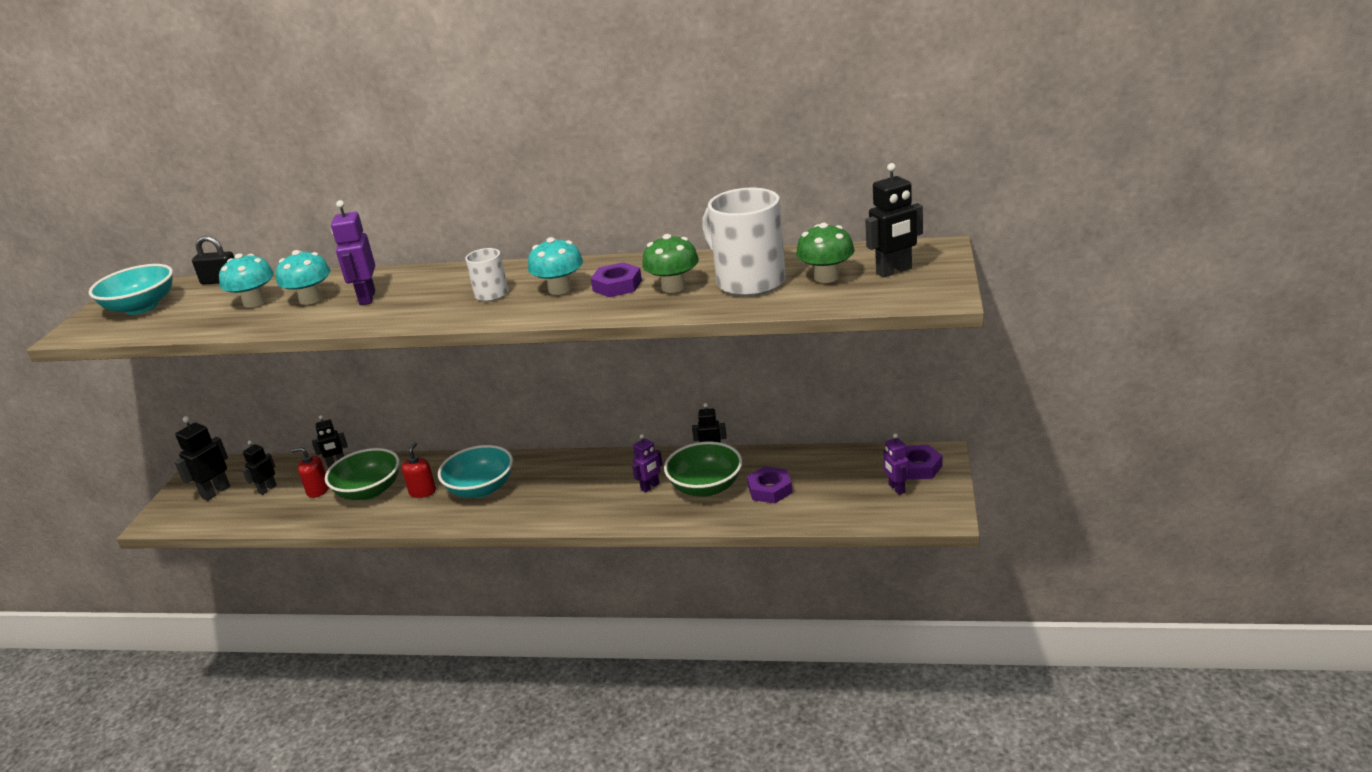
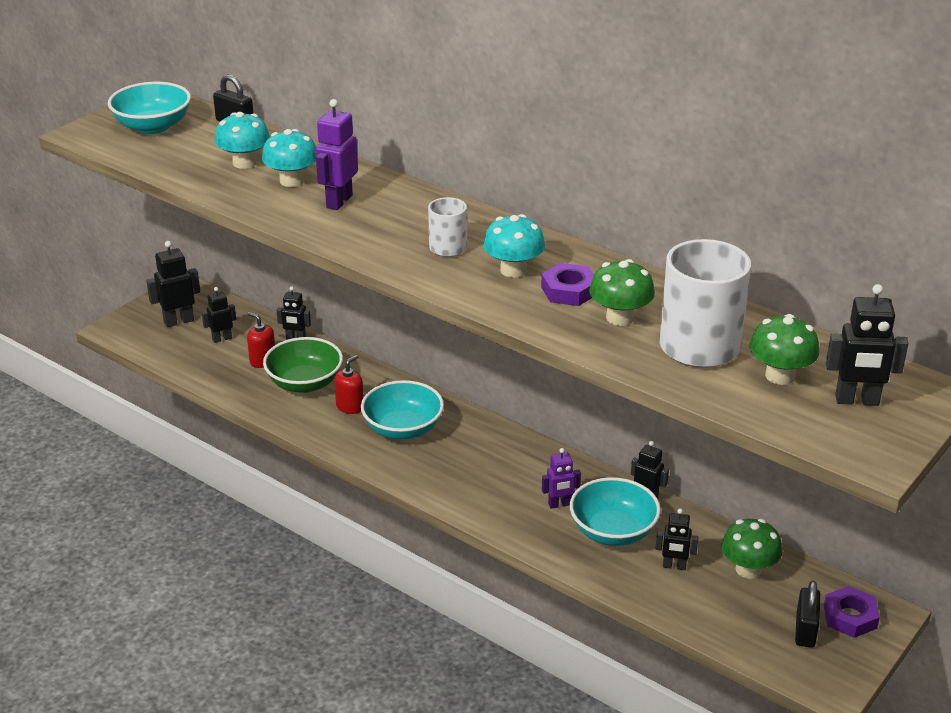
camera: 25 degrees right, 5 degrees up
(706, 487) = (613, 531): green bowl -> turquoise bowl
(770, 489) = (674, 566): purple nut -> black robot
(824, 468) = (748, 569): none -> green mushroom
(896, 488) = (805, 630): purple robot -> black padlock

